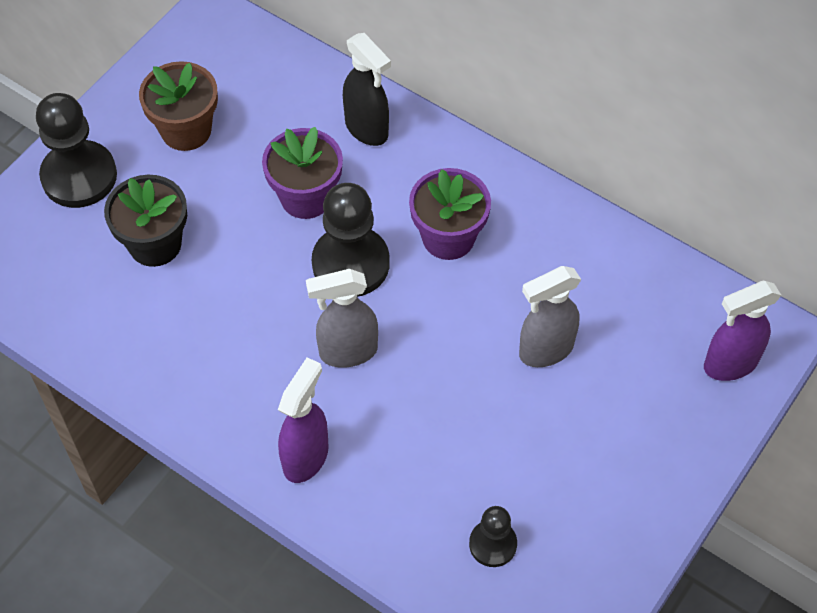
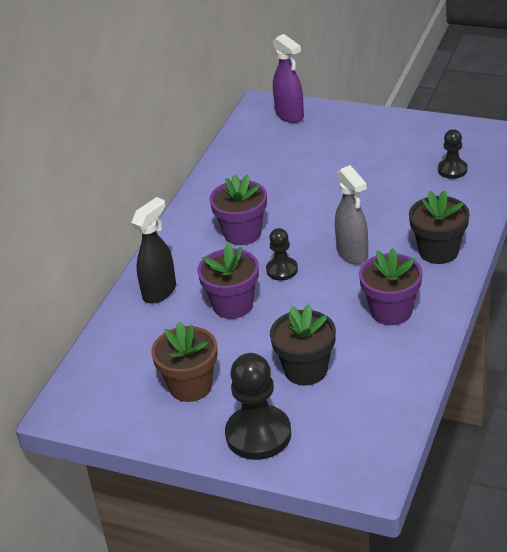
camera: 100 degrees left, 20 degrees down
(212, 362) = (391, 311): none -> purple flower pot
(306, 457) = (438, 251): purple spray bottle -> black flower pot
(350, 264) = (282, 270): black pawn -> black pawn, size x0.55
(545, 350) = (312, 178): grey spray bottle -> none

